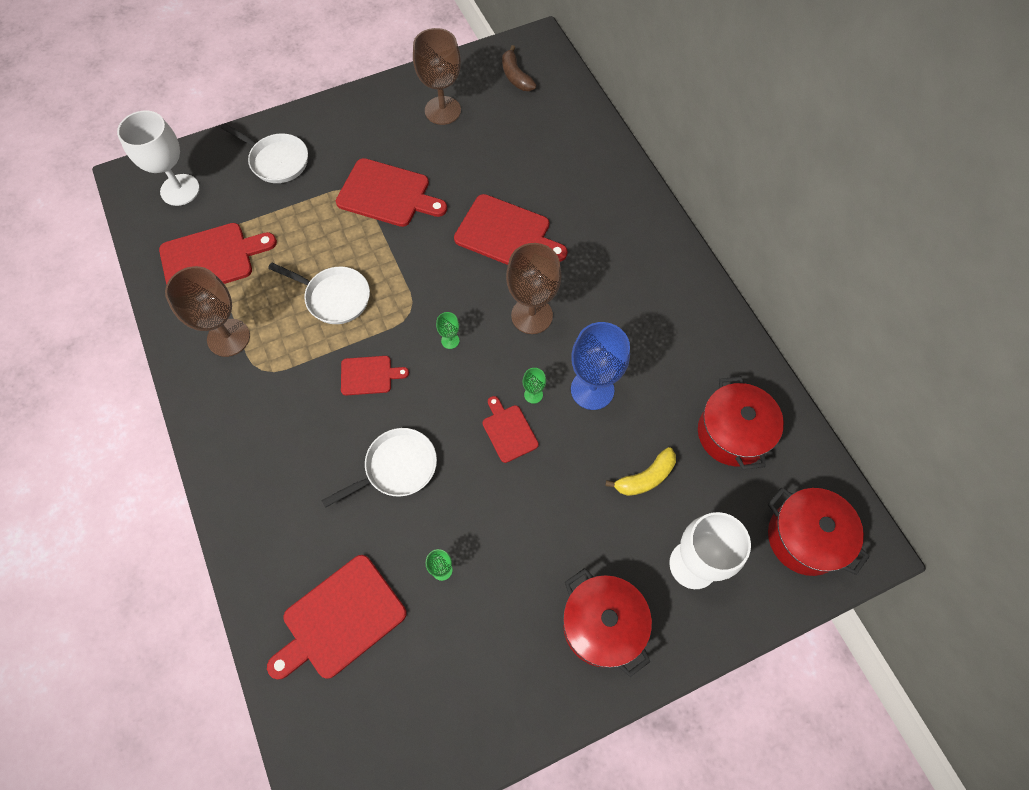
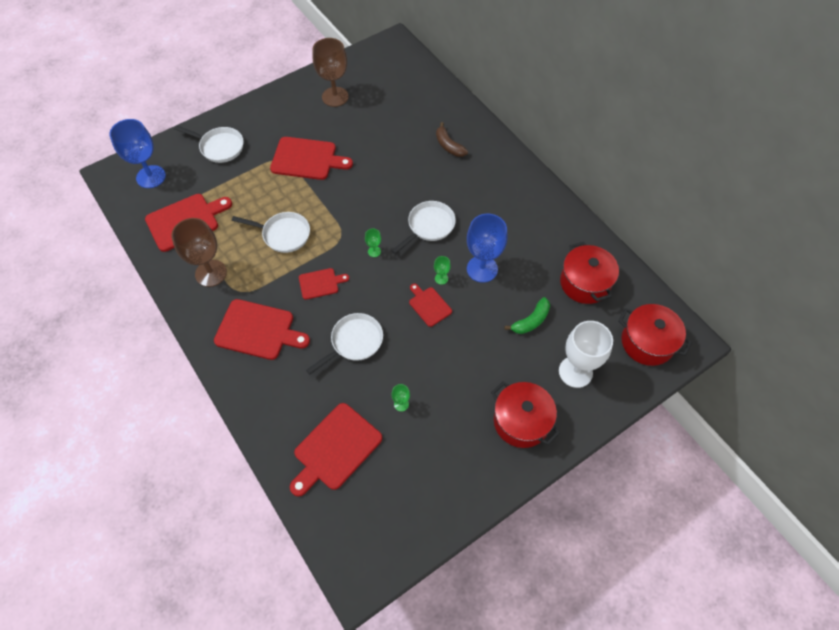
camera: 10 degrees left, 5 degrees down
(180, 190) = (151, 177): white goblet -> blue goblet
(506, 234) = (399, 174): red cutting board -> red cutting board (258, 330)
(515, 76) = (383, 67): brown banana -> brown banana (449, 146)
(532, 315) = (429, 226): brown goblet -> white pan
(645, 478) = (531, 321): yellow banana -> green banana

